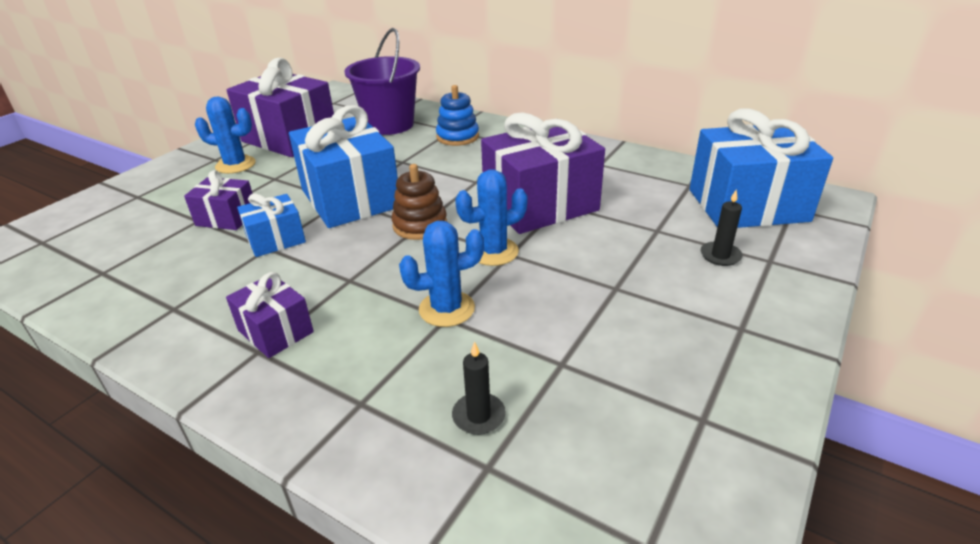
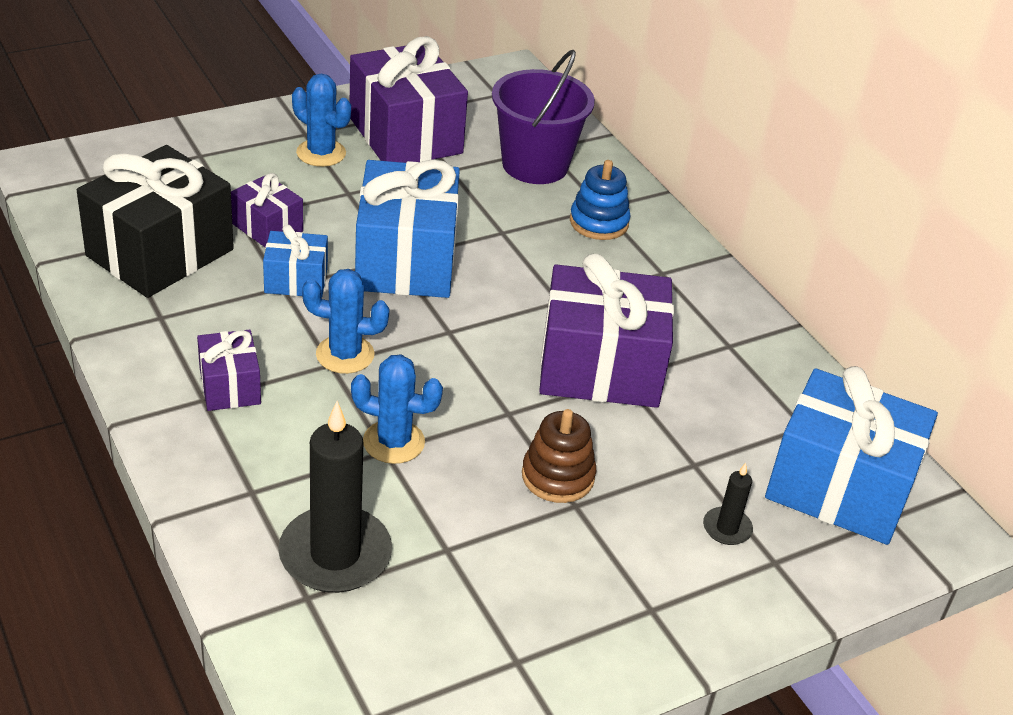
camera: 25 degrees right, 5 degrees up
(143, 265) = (160, 253): none -> black gift
(420, 225) = (449, 332): brown stacking toy -> brown stacking toy (558, 476)
(478, 416) = (335, 554): black candle -> black candle, size x2.13
(493, 252) = (494, 402): blue cactus -> blue cactus (345, 355)

